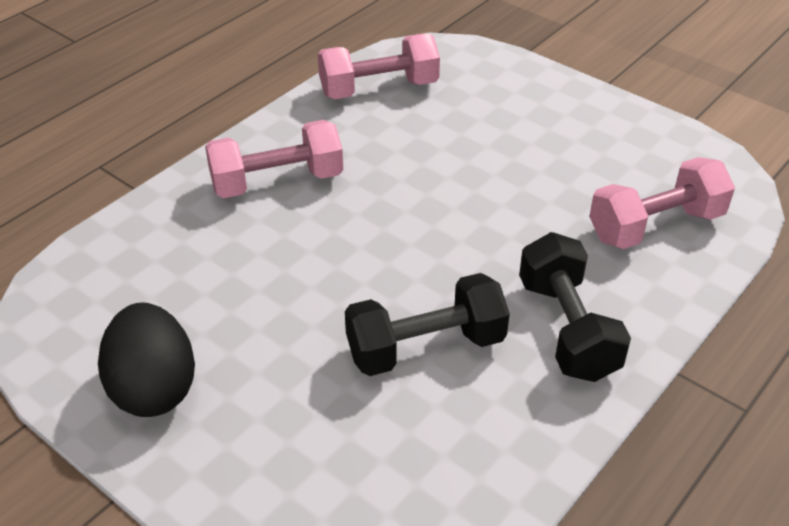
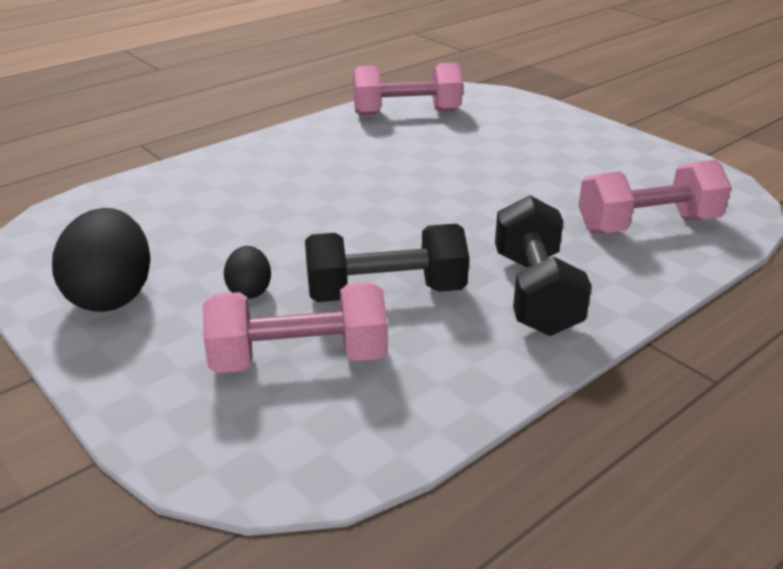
camera: 10 degrees right, 10 degrees down
(277, 182) = (290, 165): pink dumbbell -> pink dumbbell (299, 358)
(291, 363) = (249, 291): none -> black egg

